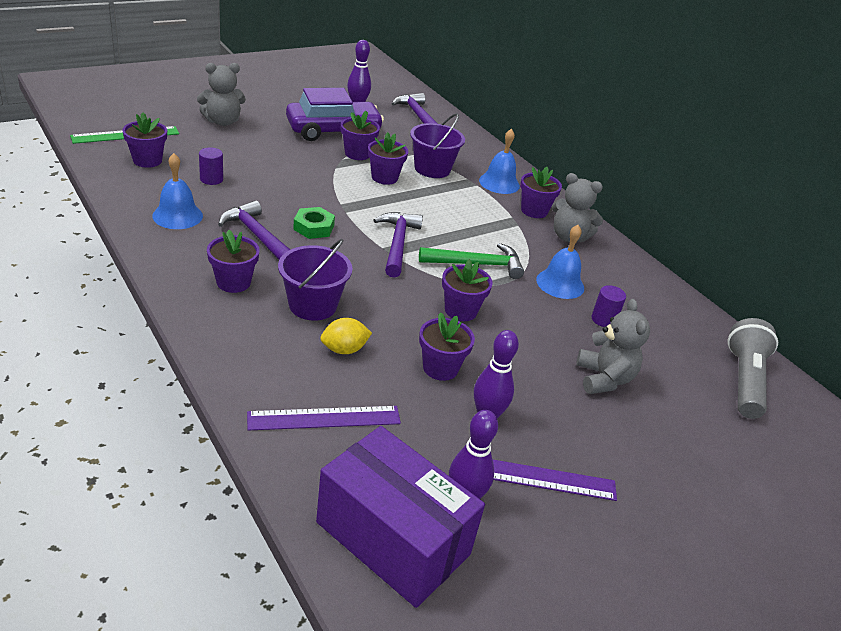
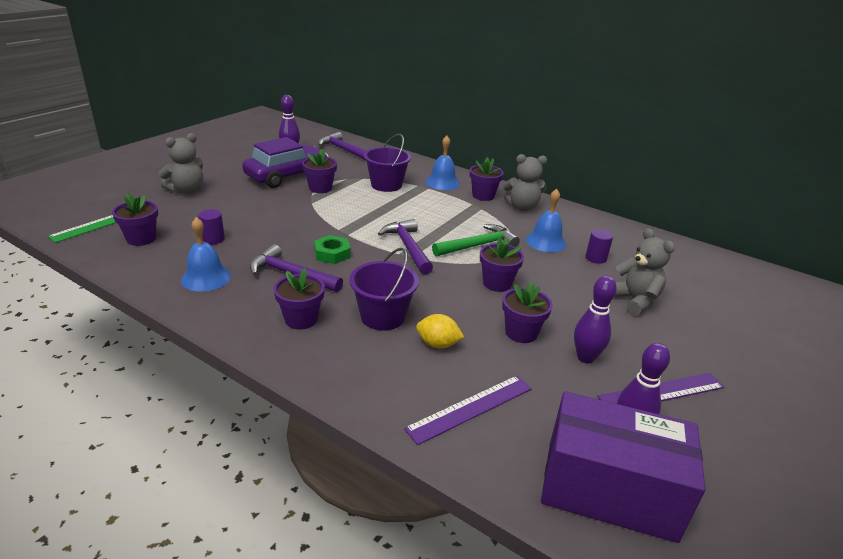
camera: 20 degrees left, 5 degrees down
(344, 349) = (438, 344): yellow lemon -> yellow lemon turned 60 degrees clockwise
(384, 177) = (356, 200): purple flower pot -> none
(744, 380) = (714, 271): grey flashlight -> none

